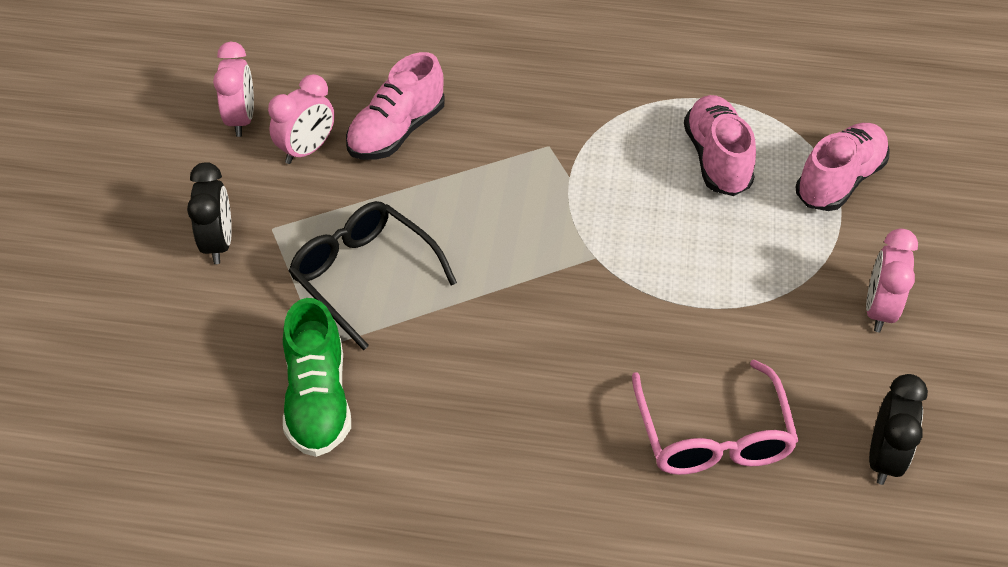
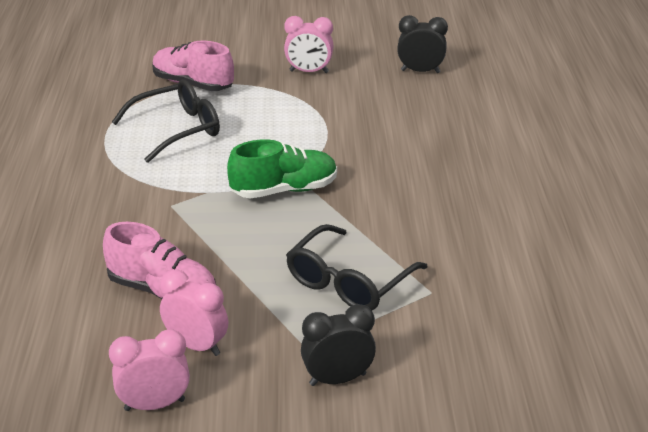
camera: 100 degrees left, 15 degrees down
(318, 399) = (482, 284): green shoe -> green shoe (284, 190)
(712, 436) = (431, 122): pink glasses -> none
(716, 159) = (177, 129): pink shoe -> black glasses

